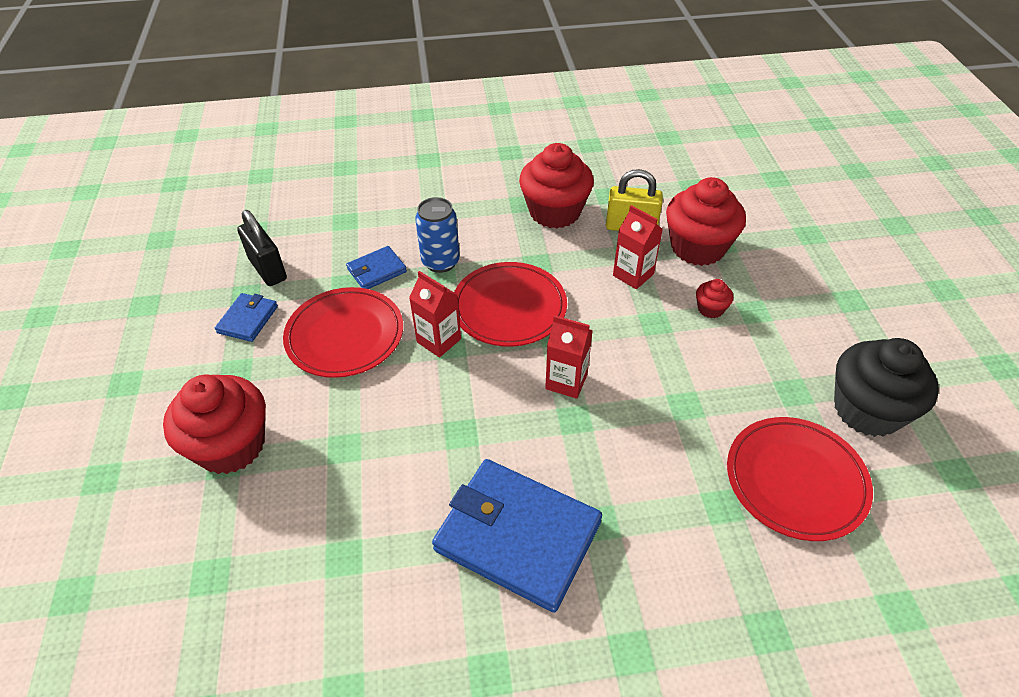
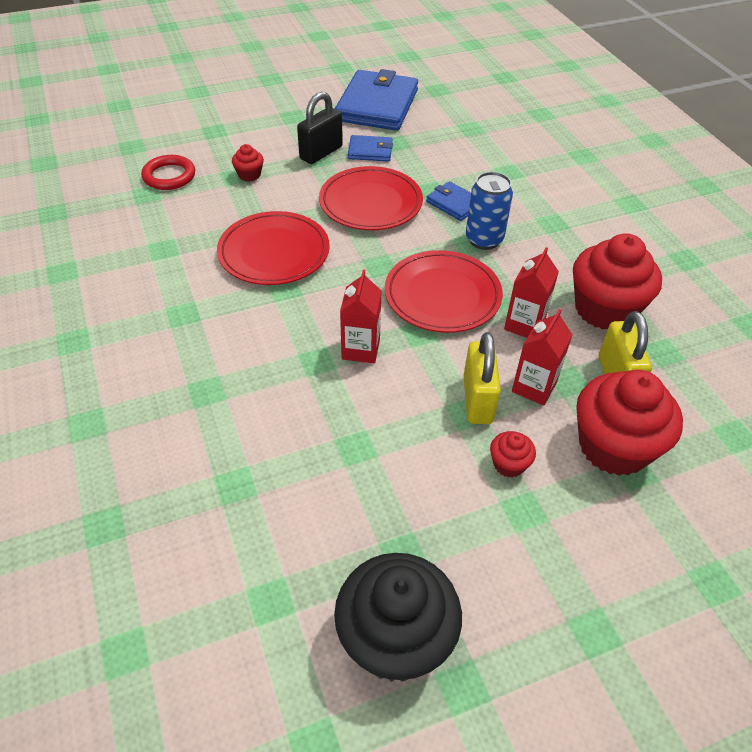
camera: 75 degrees right, 0 degrees up
(182, 543) = (169, 176): none -> red ring
(231, 445) = (249, 175): red cupcake -> red cupcake, size x0.44
(268, 269) = (428, 146): black padlock -> black padlock (321, 153)
(439, 340) = (384, 257): red carton -> red carton (524, 325)
(517, 536) = (188, 339): blue wallet -> blue wallet (377, 105)
(642, 312) = (477, 400): none -> yellow padlock
(795, 480) = (275, 552): red plate -> red plate (274, 252)

